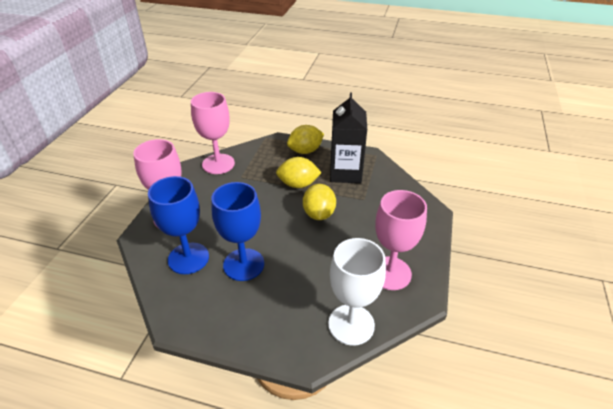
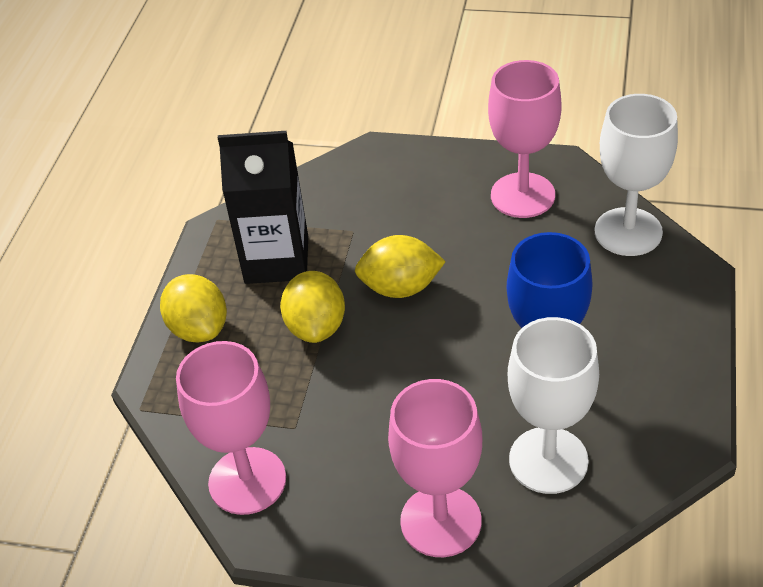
camera: 90 degrees left, 5 degrees up
(188, 258) = (548, 460): blue goblet -> white goblet

